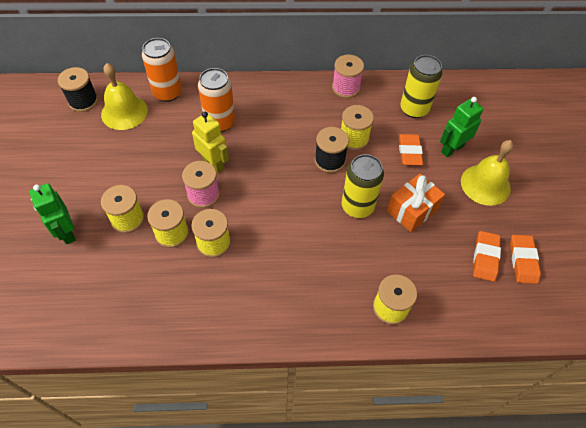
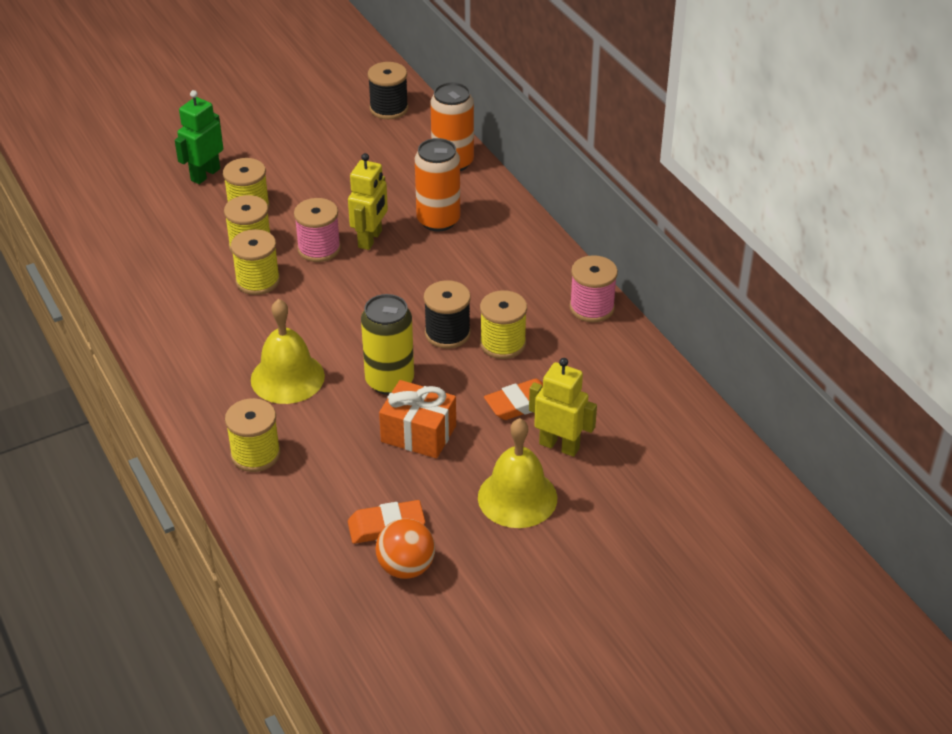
camera: 65 degrees right, 15 degrees down
(124, 112) = (396, 143): yellow bell -> yellow bell (287, 377)
(414, 109) = (607, 386): yellow can -> none
(452, 149) = (559, 446): green robot -> yellow robot
(523, 261) = (406, 567): orange eraser -> orange ball

